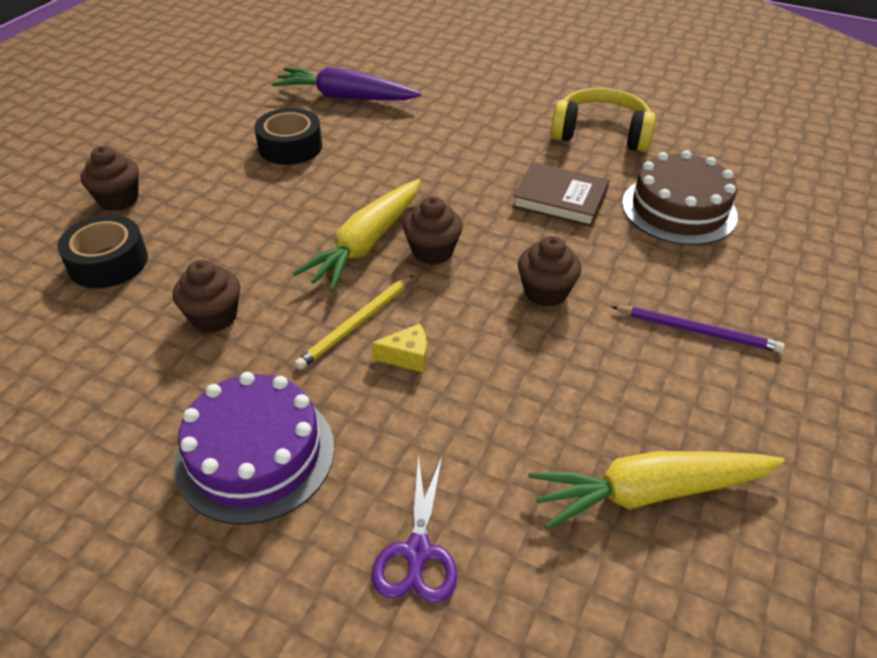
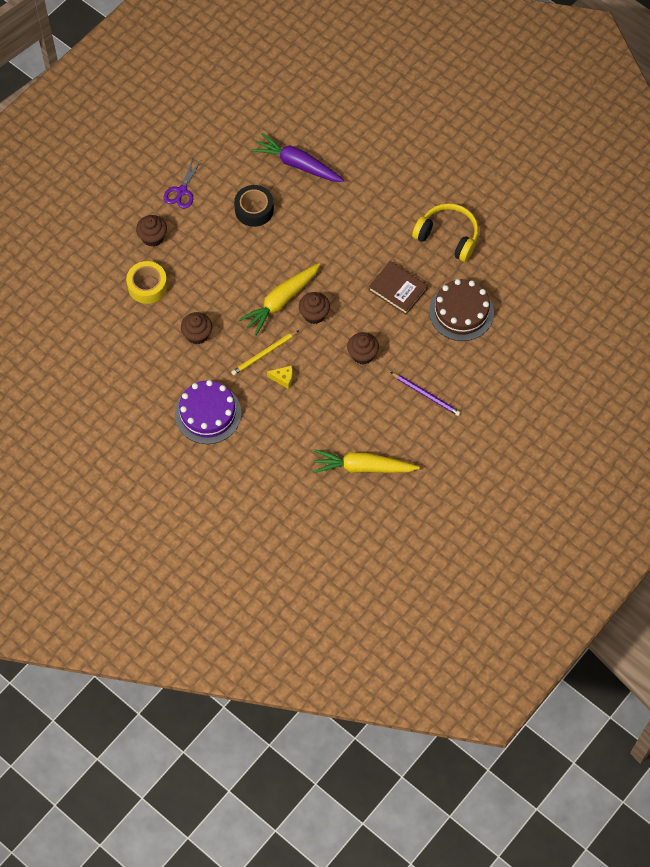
camera: 15 degrees right, 20 degrees up
(108, 262) = (147, 286): black tape -> yellow tape
(417, 552) = (263, 469): purple scissors -> purple scissors (182, 191)

